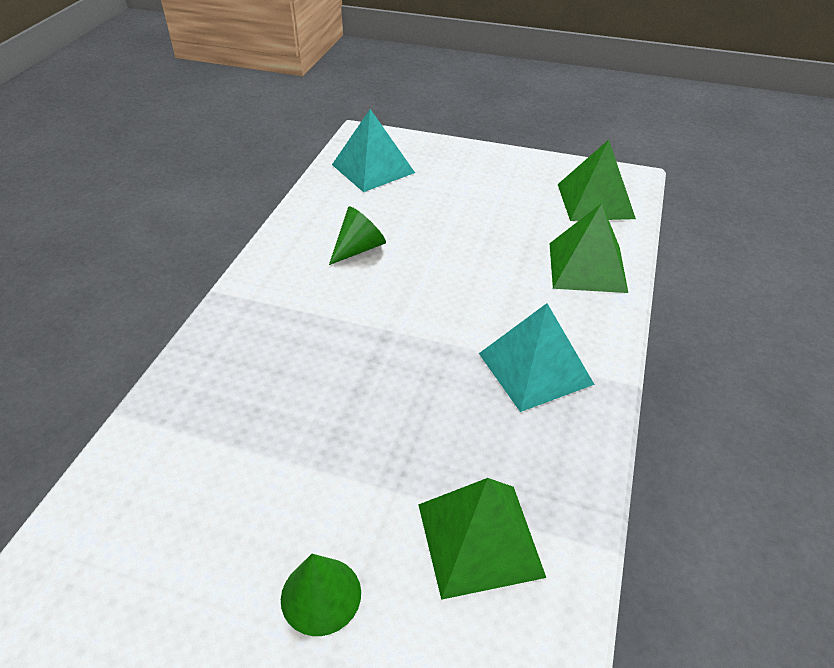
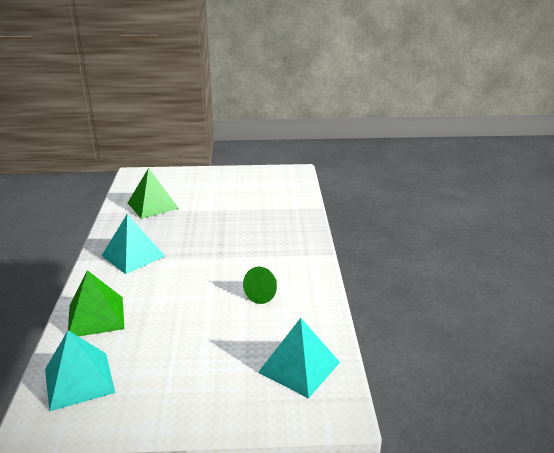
camera: 160 degrees right, 15 degrees down
(321, 595) = (204, 188): green cone -> none
(595, 201) = (79, 380): green pyramid -> turquoise pyramid

